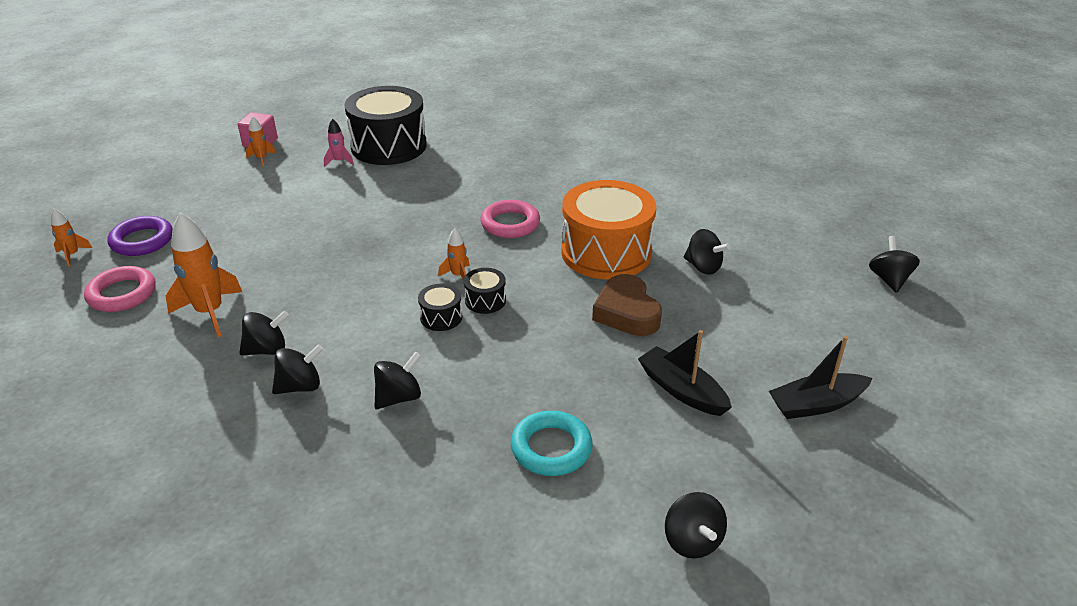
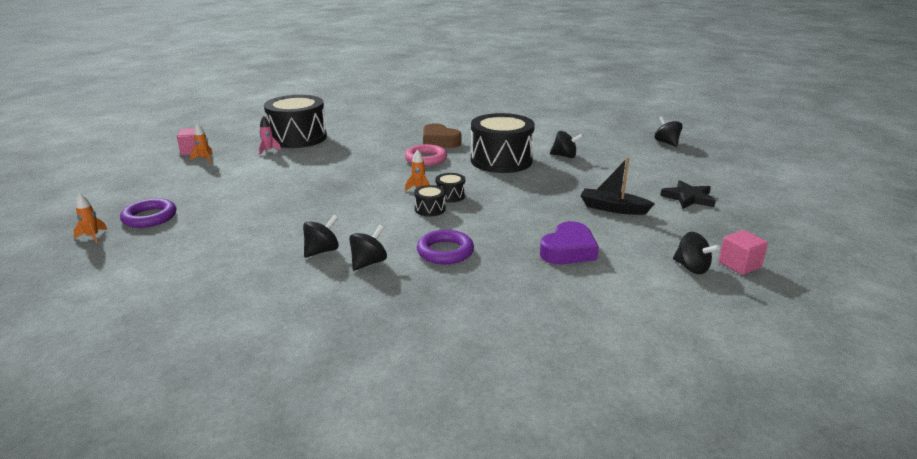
camera: 25 degrees left, 10 degrees down
(122, 294) = (165, 248): pink ring -> none
(210, 313) = (254, 242): orange rocket -> none
(399, 397) = (445, 251): black spinning top -> purple ring
(551, 448) = (568, 250): turquoise ring -> purple heart
(606, 252) = (501, 160): orange drum -> black drum
(626, 312) = (543, 183): brown heart -> brown heart (439, 141)
(770, 562) = (739, 265): none -> pink cube
(816, 404) = (688, 198): black boat -> black star

